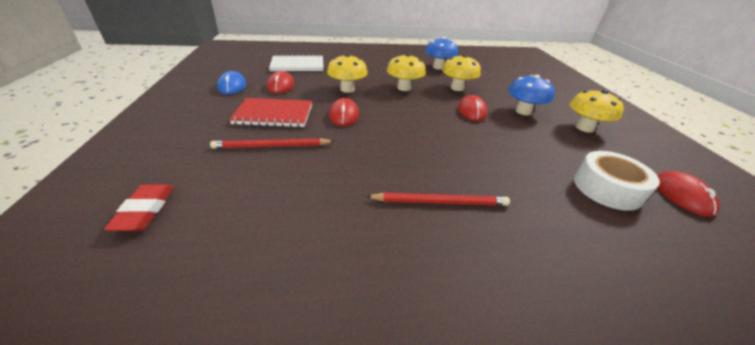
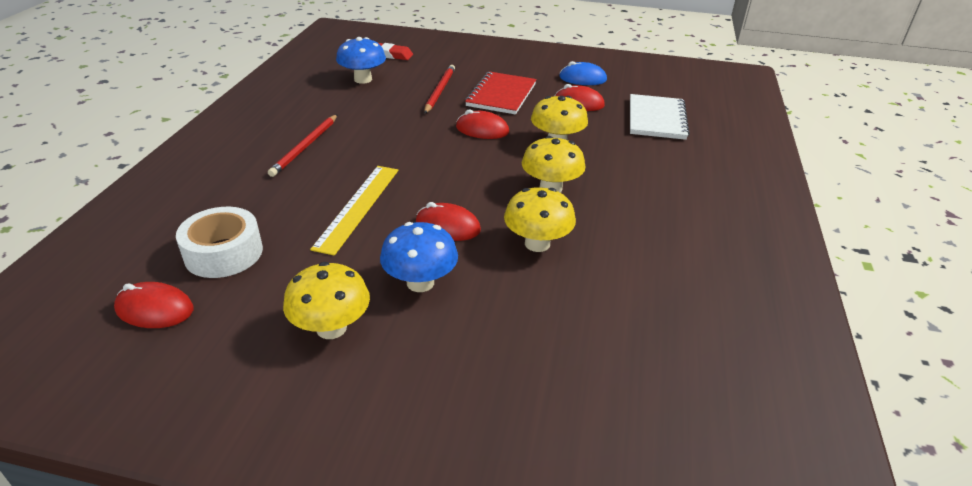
camera: 110 degrees right, 0 degrees up
(438, 67) = (650, 257): blue mushroom -> blue mushroom (363, 79)
(491, 145) = (358, 207): none -> yellow ruler

